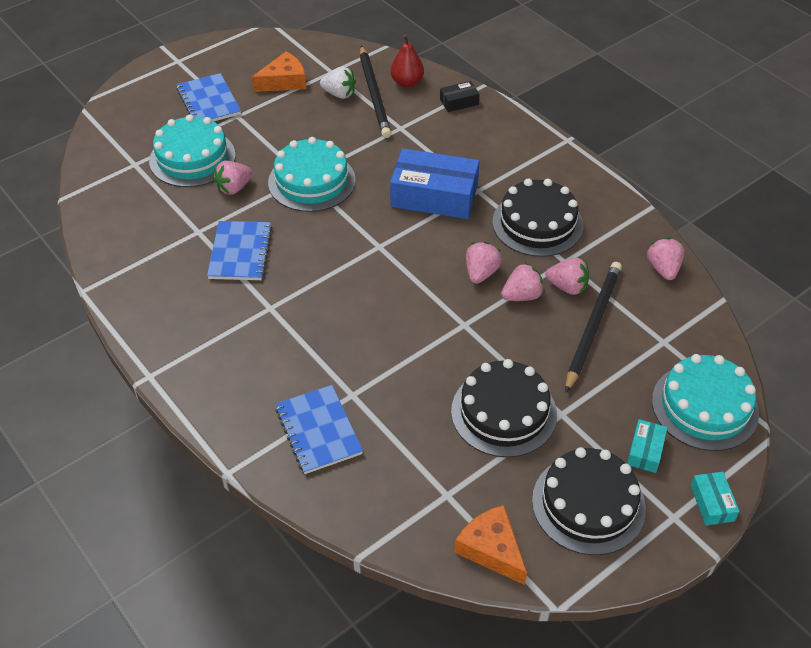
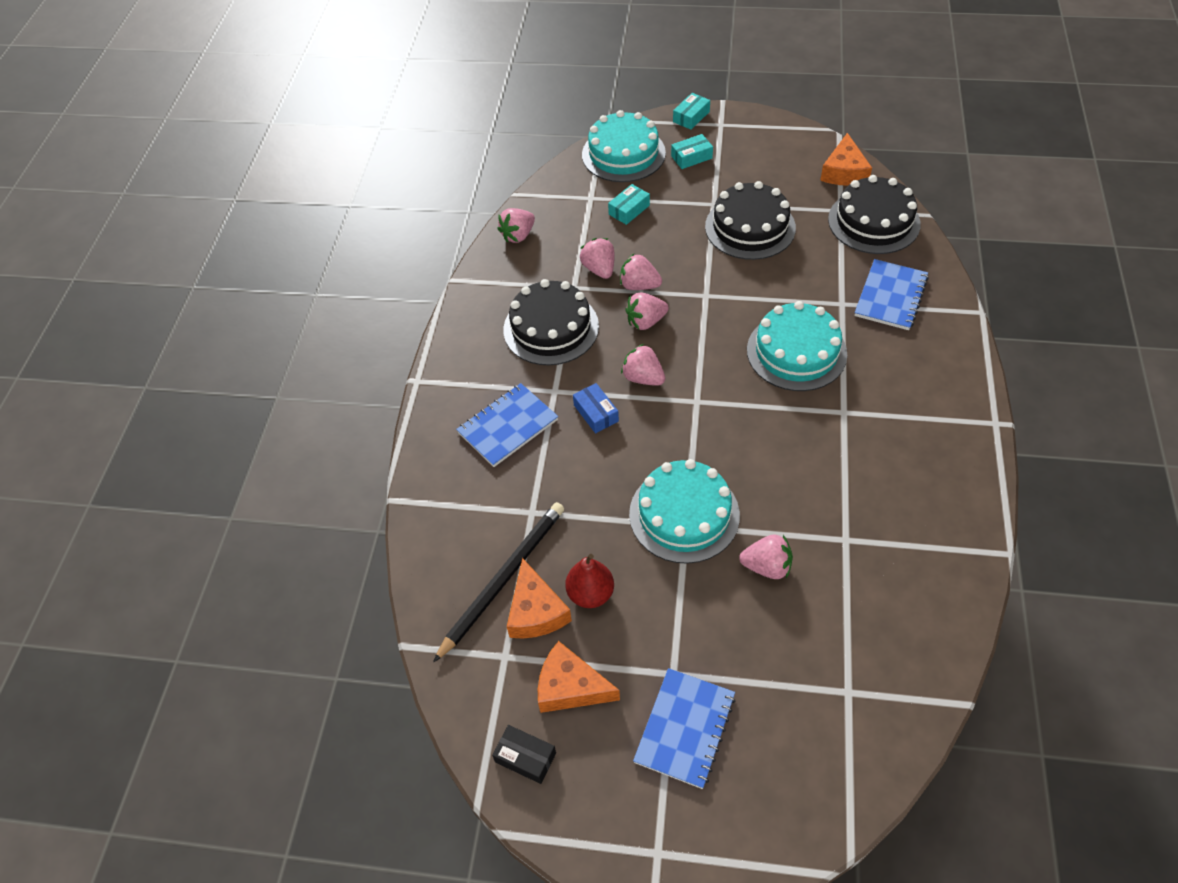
camera: 130 degrees left, 5 degrees up
(192, 158) = (776, 646): turquoise cake -> turquoise cake (796, 352)
(240, 252) = (824, 484): blue notebook -> blue notebook (507, 426)
(339, 94) = (536, 611): white strawberry -> orange cheese
(407, 82) = (453, 567): red pear -> red pear (590, 594)
(433, 236) = (643, 378): none -> pink strawberry
(434, 196) = (596, 413): blue box -> blue box, size x0.46
(459, 102) = (441, 498): black box -> black box (525, 757)
(588, 504) = (760, 156): black cake -> black cake (873, 221)
(592, 325) = (620, 235): black pencil -> none
(619, 353) = (629, 210): none -> turquoise box

